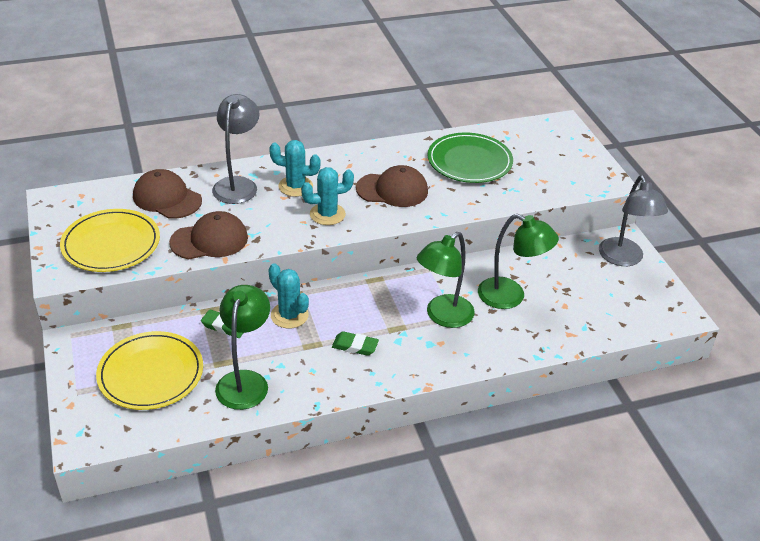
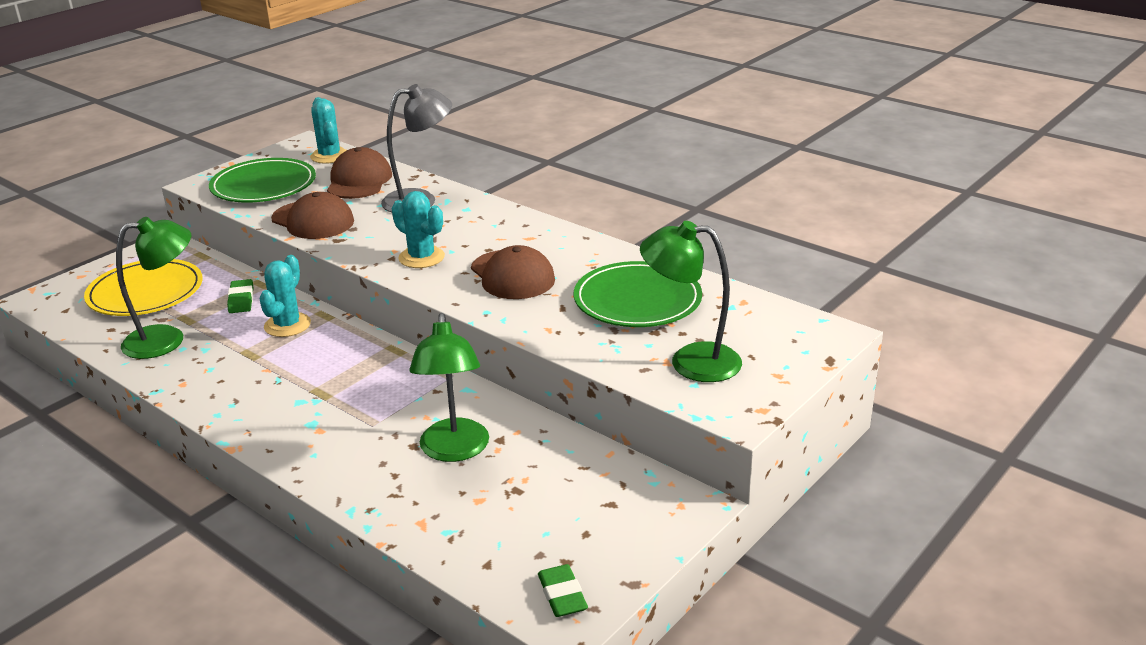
camera: 60 degrees right, 10 degrees down
(111, 244) = (263, 185): yellow plate -> green plate
(295, 186) = (452, 226): turquoise cactus -> turquoise cactus (329, 156)
(355, 346) = (268, 379): green eraser -> green eraser (562, 595)
(443, 317) = (369, 415): green lamp -> green lamp (690, 362)
(624, 259) = (643, 519): grey lamp -> none

